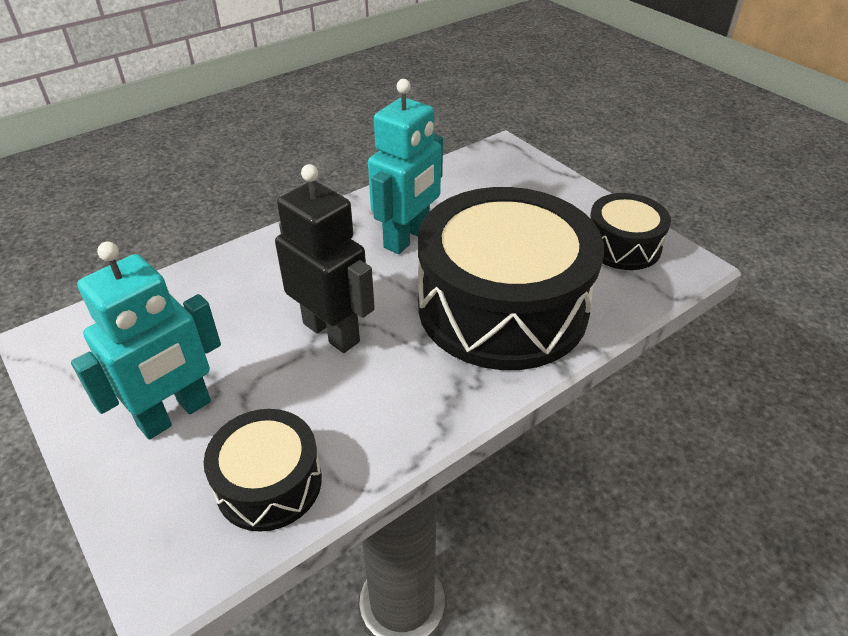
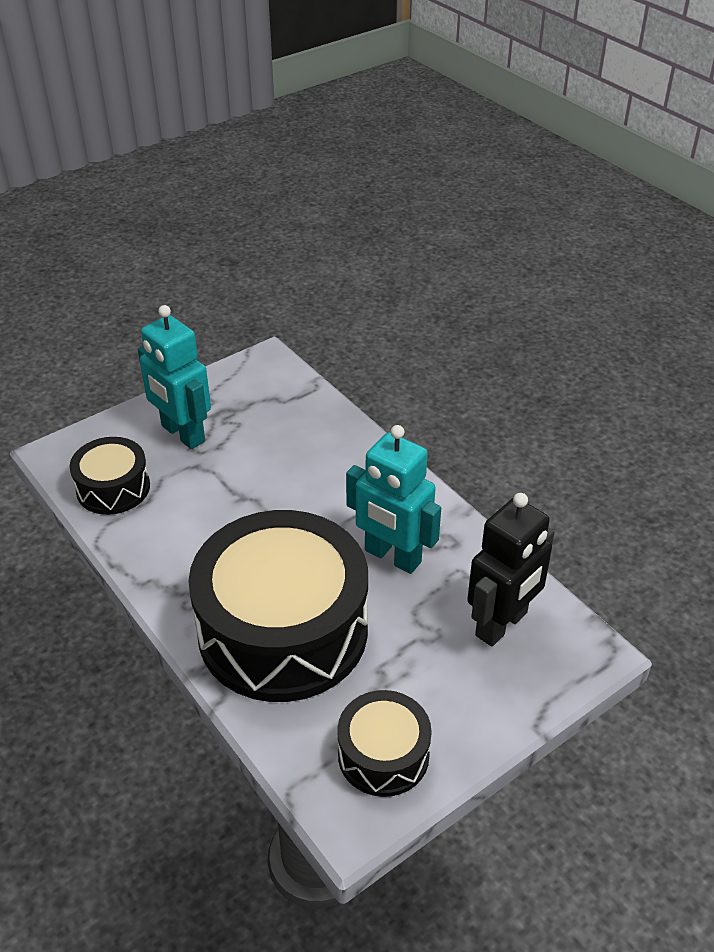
camera: 90 degrees right, 0 degrees up
(332, 332) = (258, 509): black robot -> black robot (502, 624)

